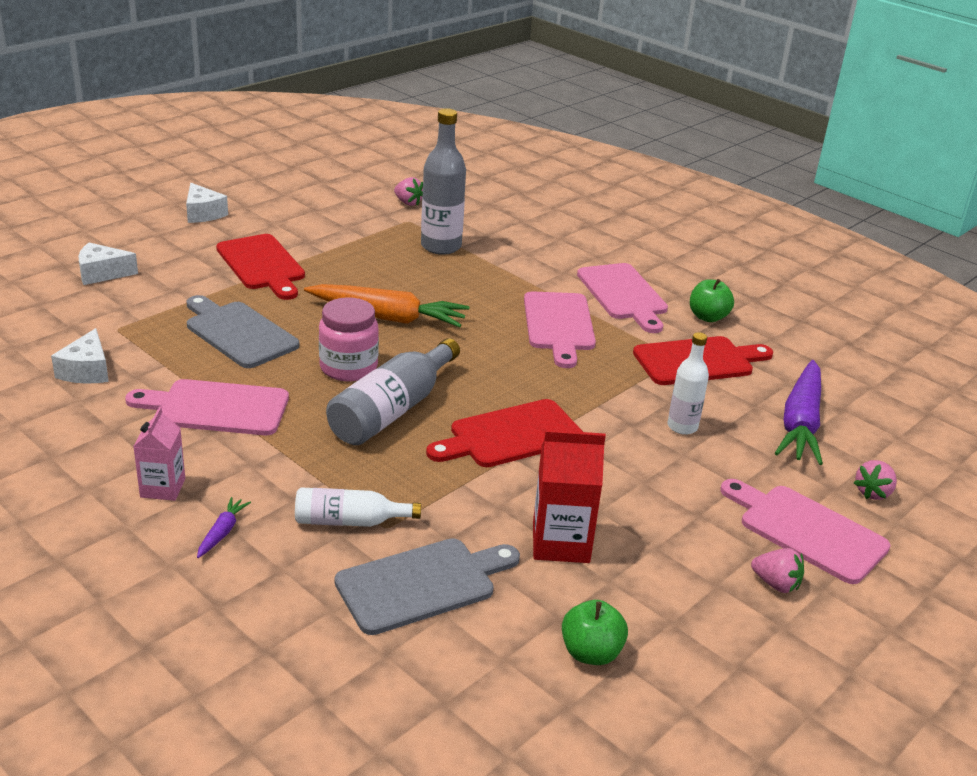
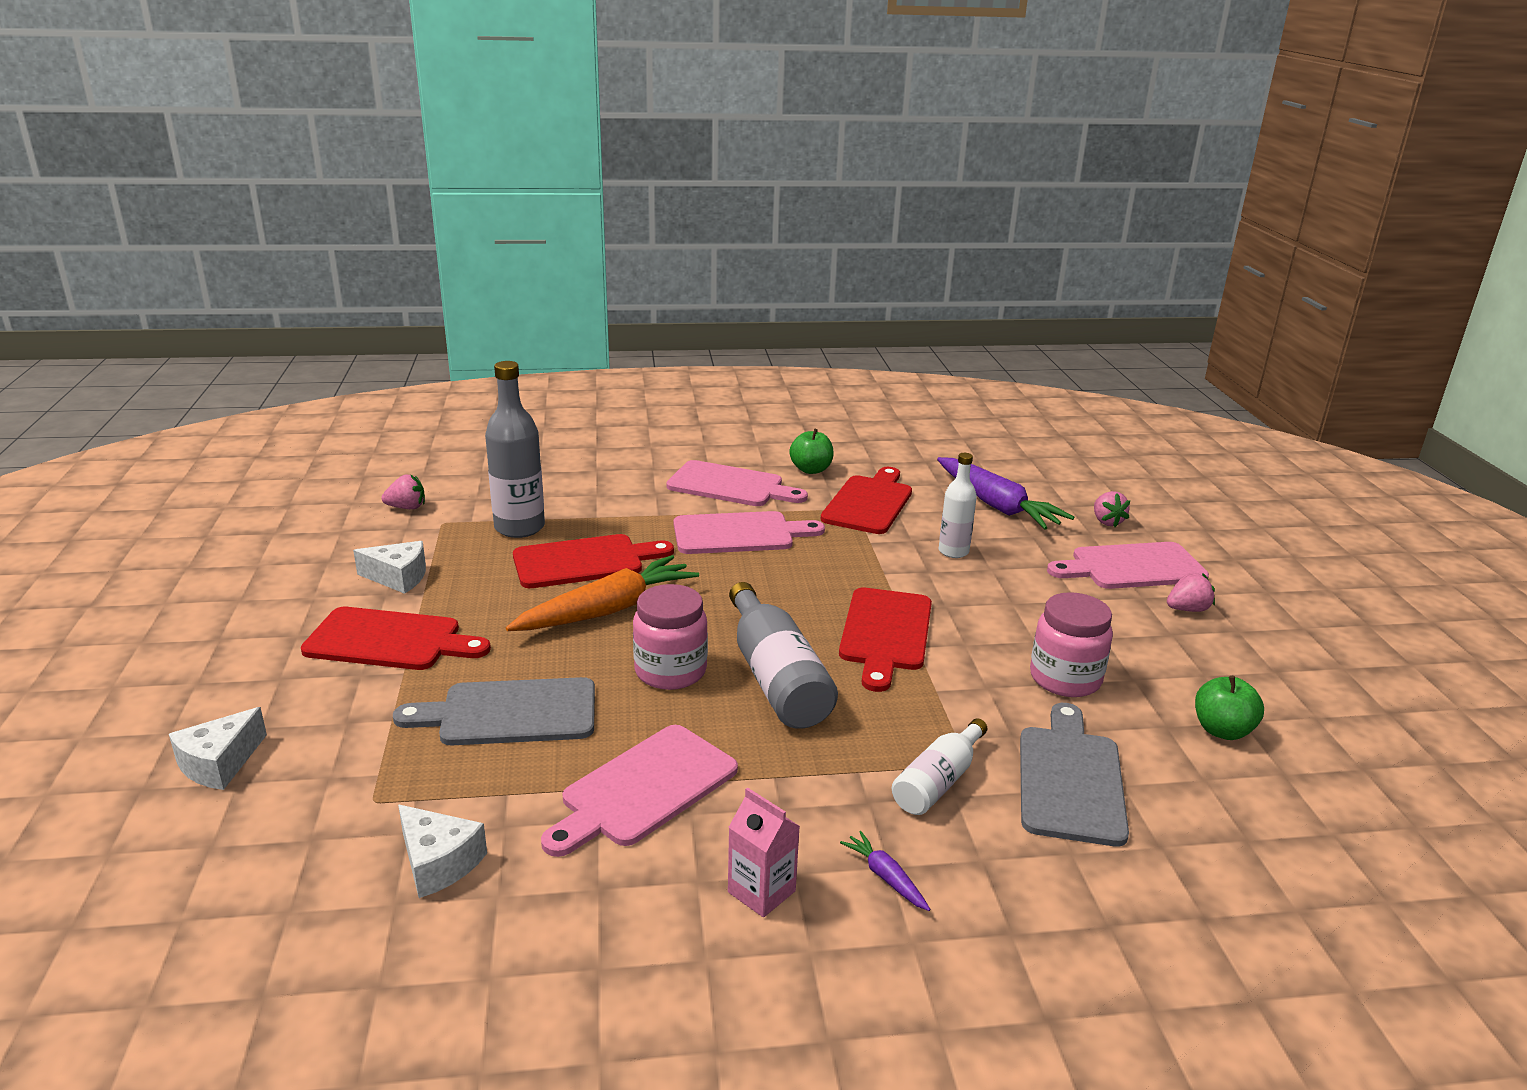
camera: 50 degrees left, 5 degrees down
(203, 213) = (205, 633): white cheese -> white cheese (398, 577)
(434, 285) = (584, 561): none -> red cutting board
(559, 325) = (739, 534): pink cutting board -> pink cutting board turned 45 degrees counterclockwise
(560, 543) = (1065, 679): red carton -> pink jar

